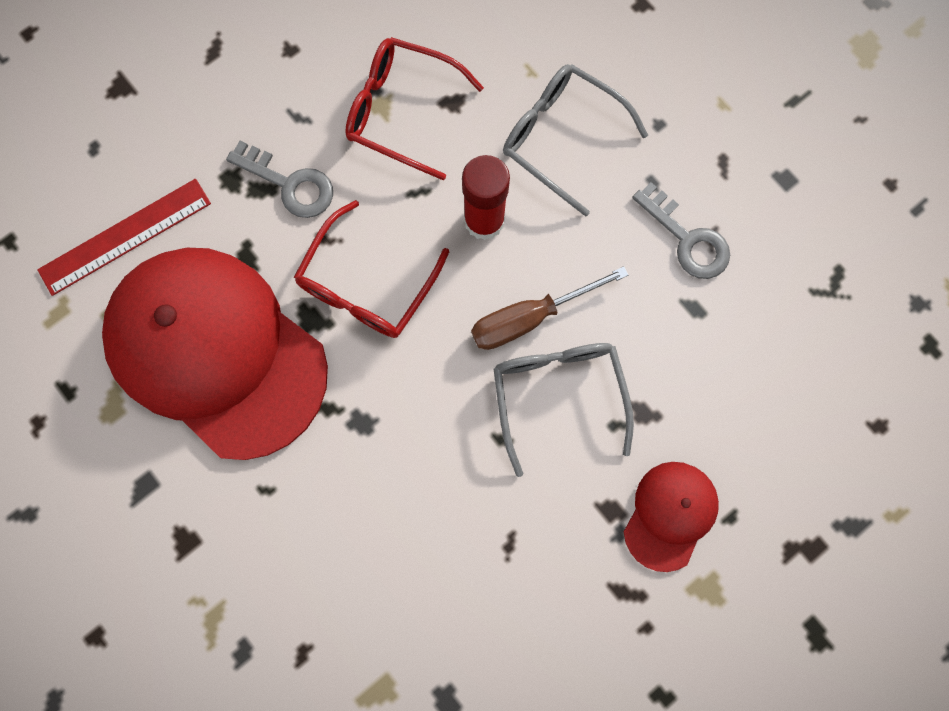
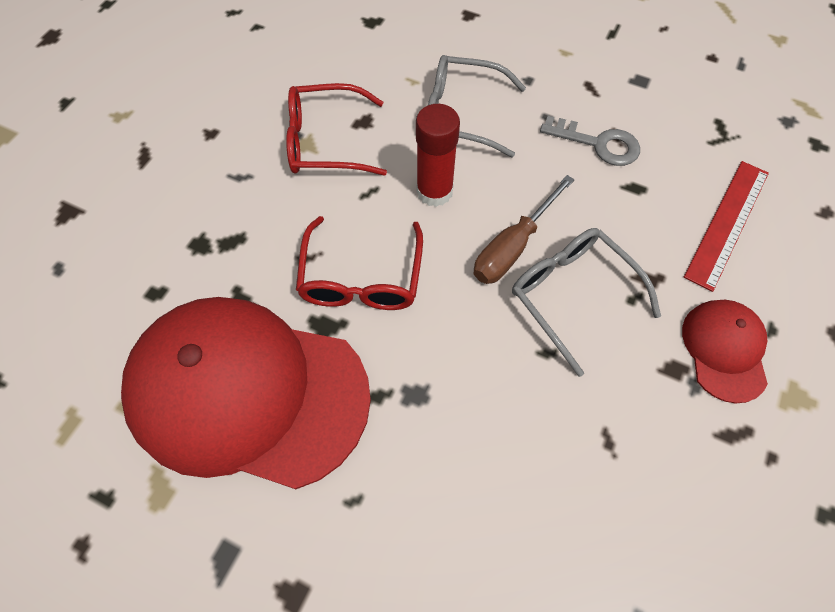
camera: 25 degrees left, 15 degrees down
(125, 236) = (116, 329): red ruler -> red ruler (727, 223)
(290, 184) = (255, 228): grey key -> none

